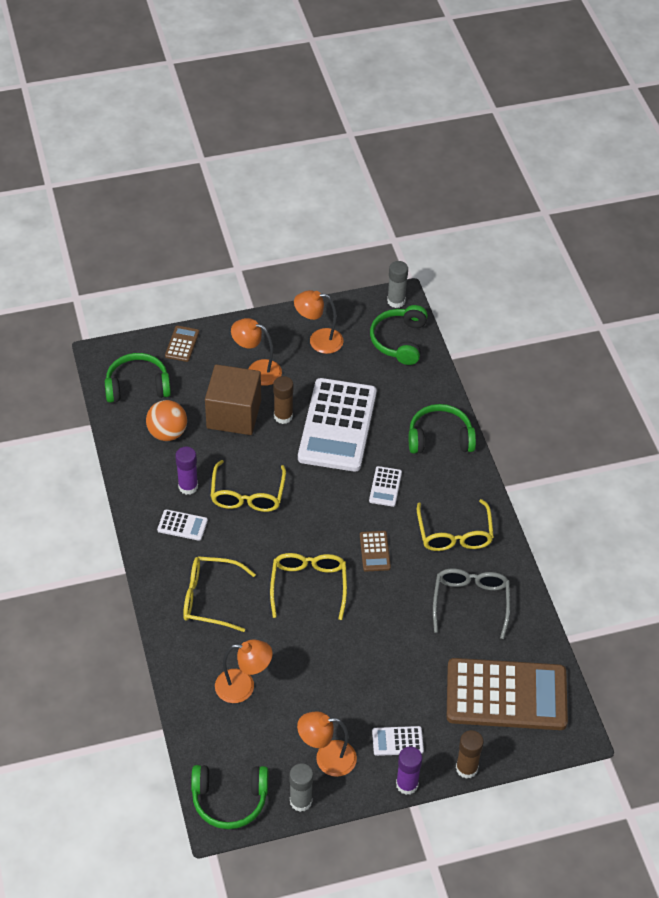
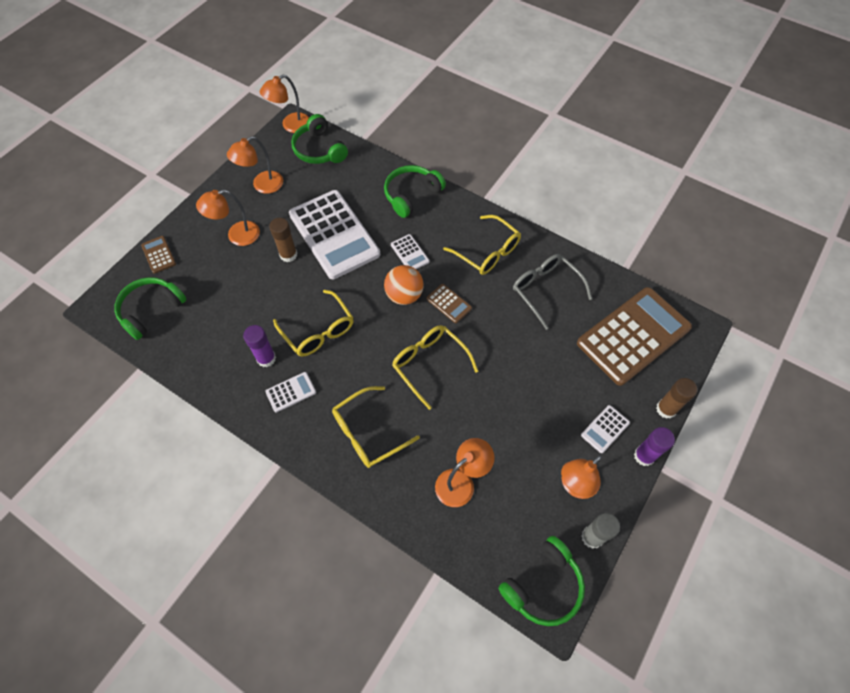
camera: 40 degrees left, 10 degrees up
(167, 433) = (210, 329): orange ball -> orange ball (404, 295)
(234, 414) = (249, 279): brown cube -> none
(396, 301) = (291, 125): grey glue stick -> orange lamp

